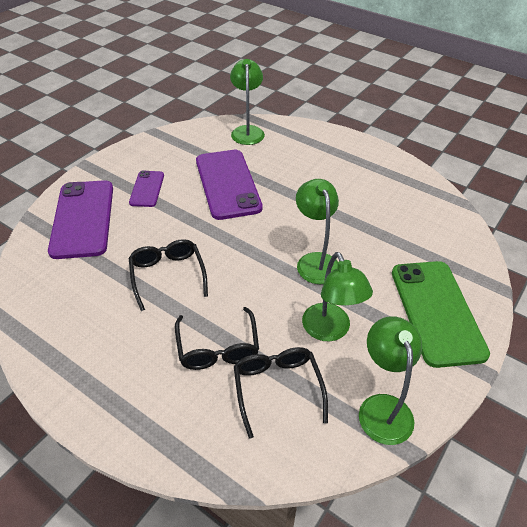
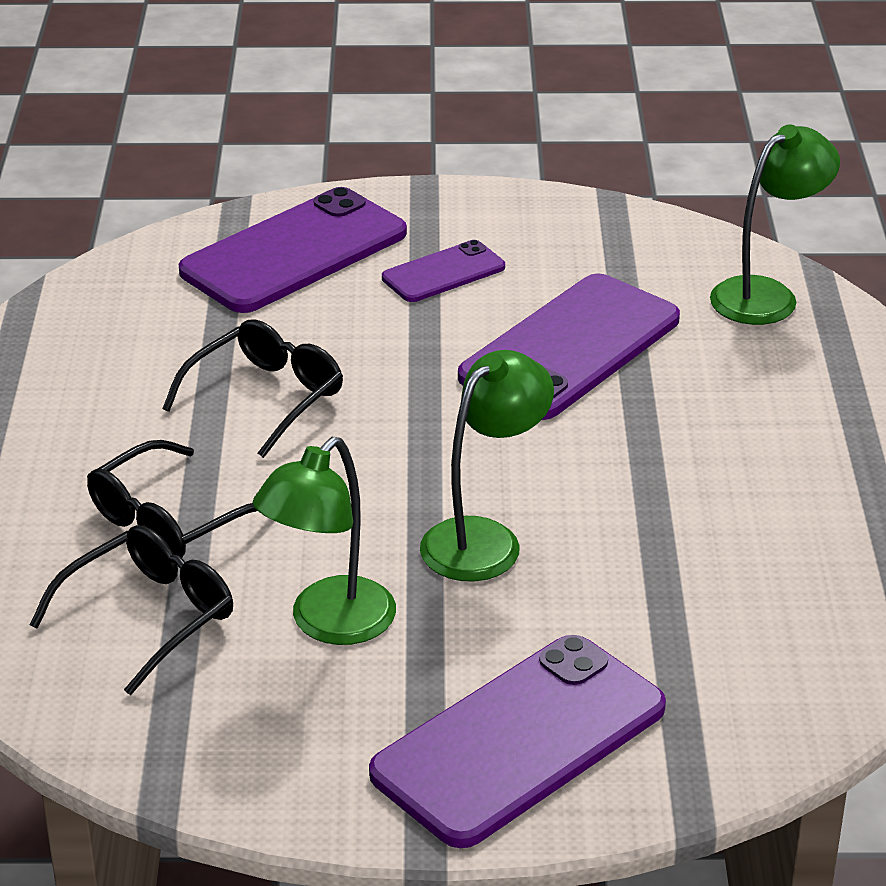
camera: 55 degrees right, 10 degrees down
(382, 407) = (219, 748): green lamp -> none
(436, 311) = (519, 741): green phone -> purple phone

